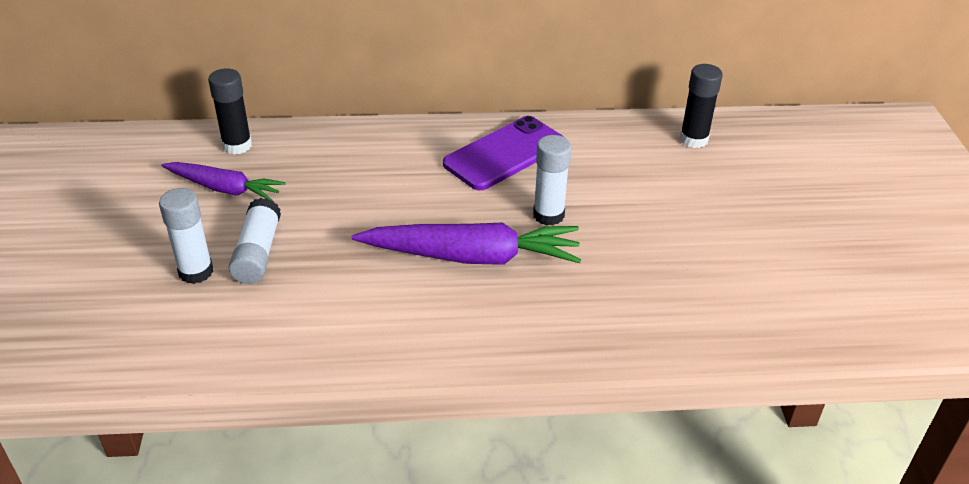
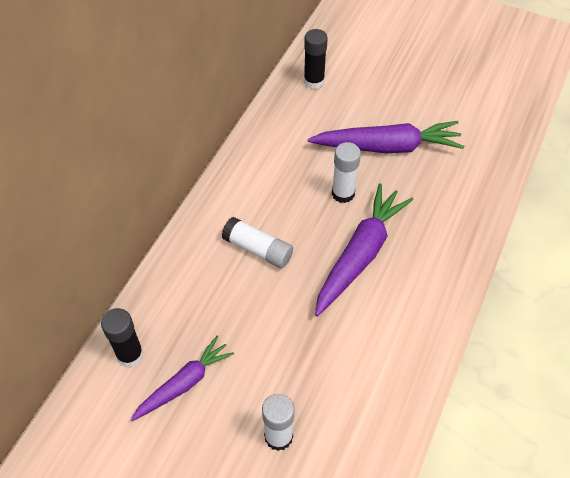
camera: 60 degrees left, 15 degrees up
(257, 253) = (280, 385): white glue stick -> white glue stick (258, 249)
(505, 154) = (261, 186): purple phone -> none
(655, 228) = (388, 147): none -> purple carrot

